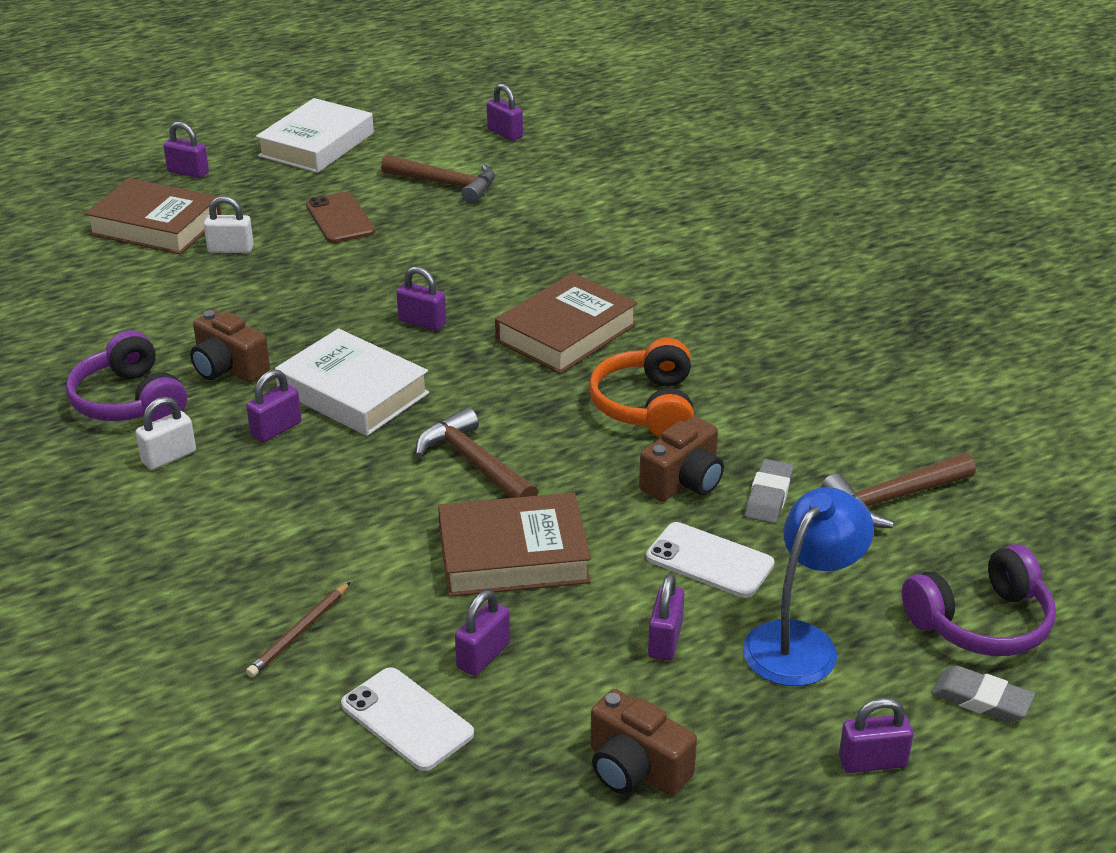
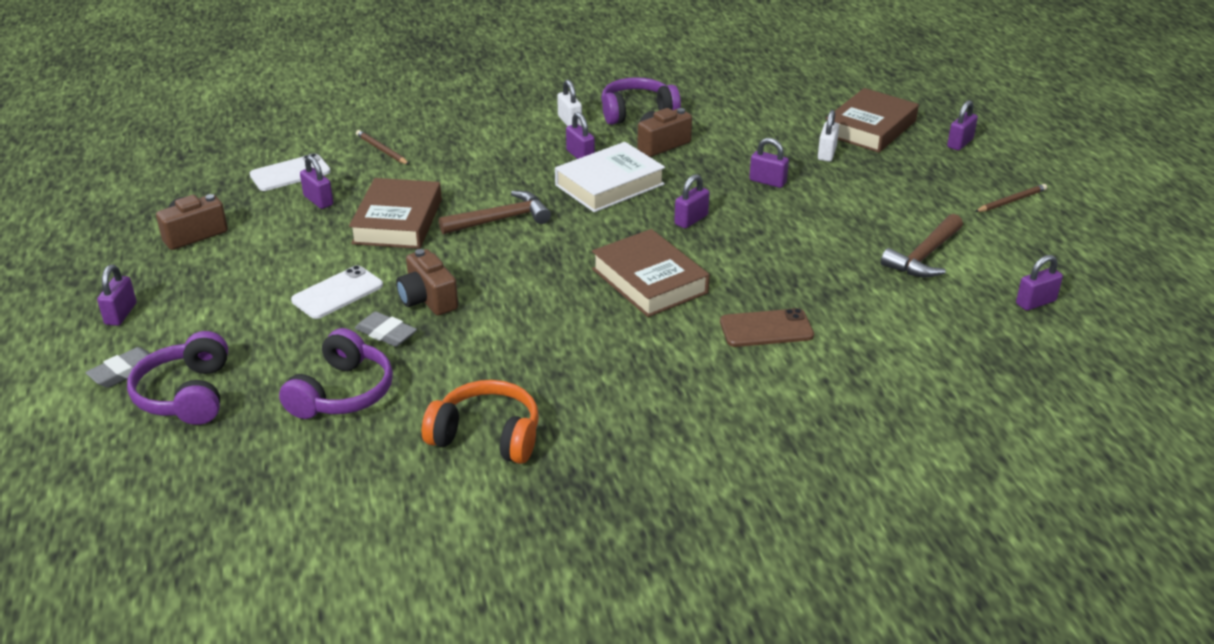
camera: 105 degrees right, 0 degrees up
(316, 145) = (1011, 201): white book -> brown pencil
(340, 219) = (868, 200): brown phone -> brown phone (766, 329)
(646, 406) = (528, 300): orange headphones -> orange headphones (487, 436)
(665, 640) = (280, 262): purple padlock -> purple padlock (767, 181)
(801, 641) = (236, 312): blue lamp -> none
(893, 499) = (342, 393): brown hammer -> purple headphones

